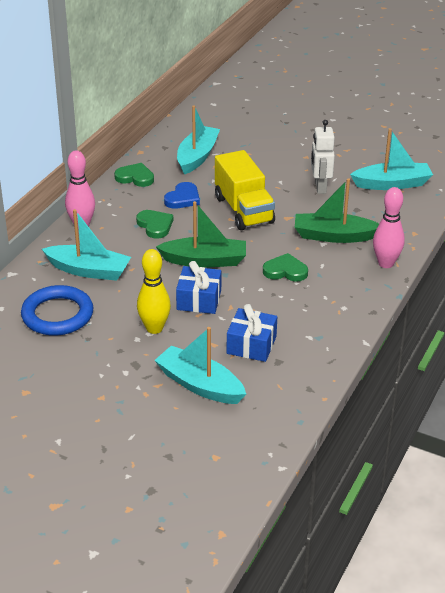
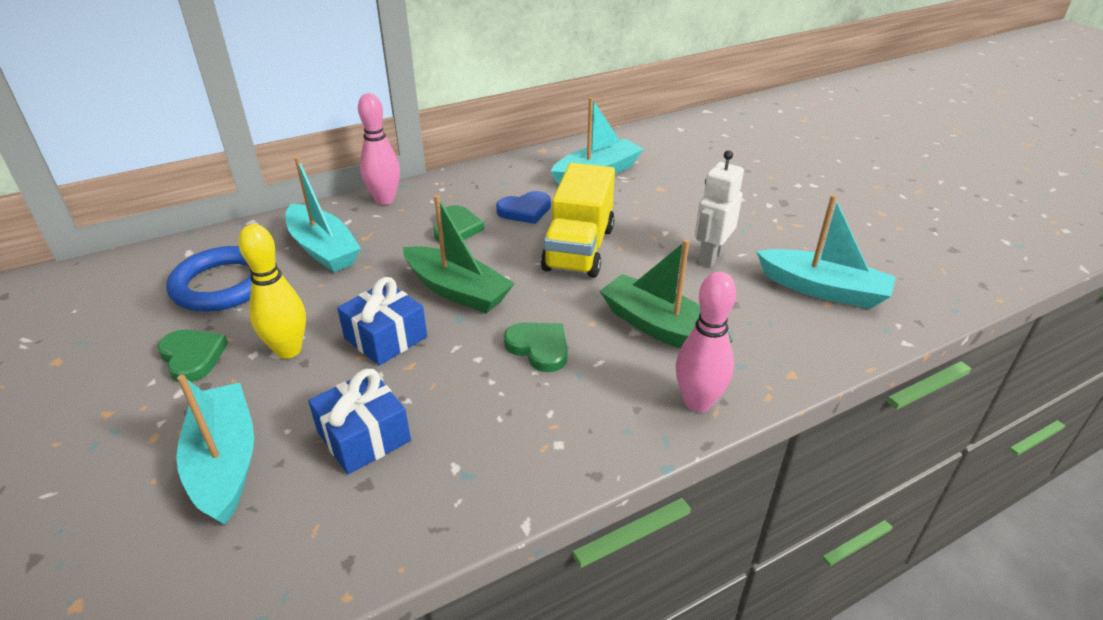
camera: 35 degrees right, 0 degrees up
(135, 177) = (503, 172): green heart -> green heart (192, 357)

